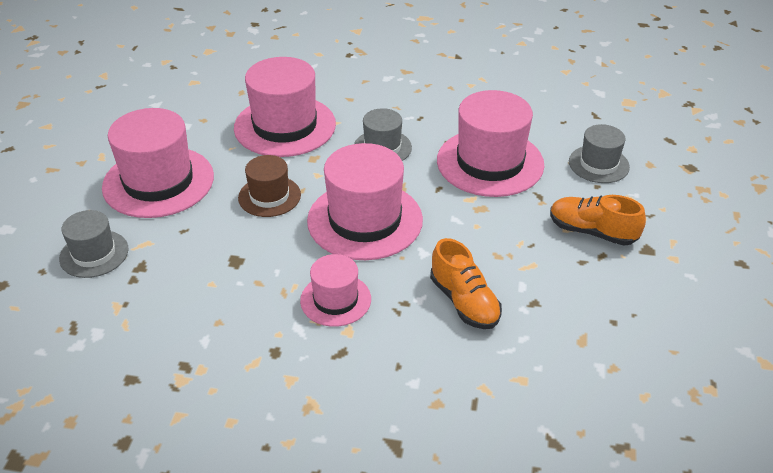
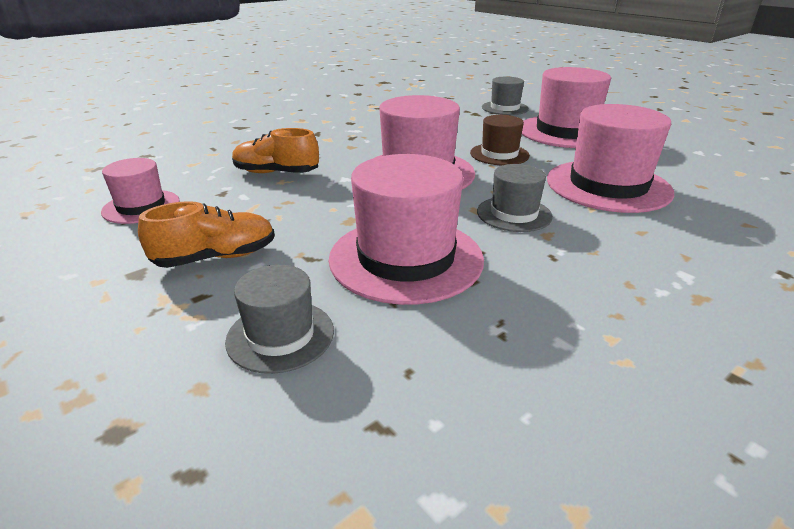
camera: 130 degrees right, 10 degrees down
(335, 300) = (357, 143): pink hat -> pink hat (141, 206)

